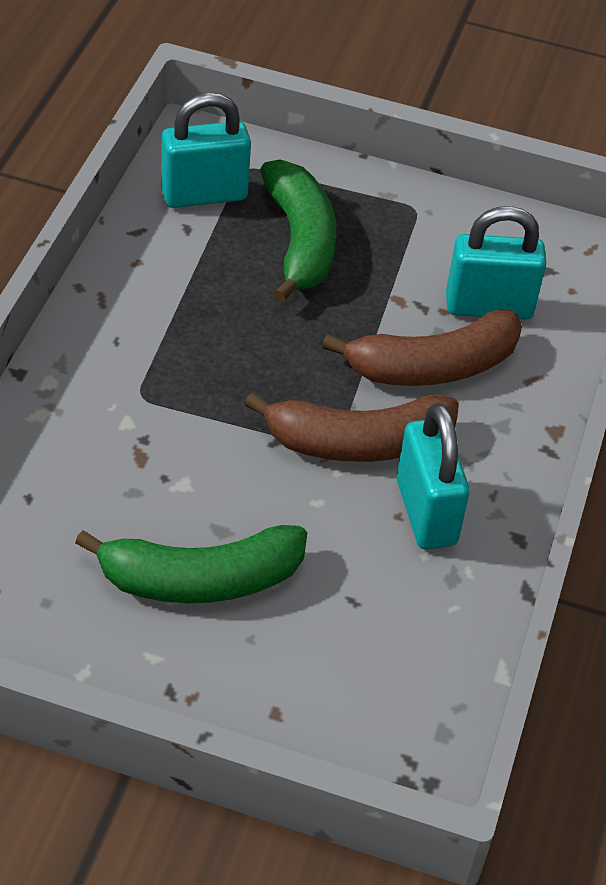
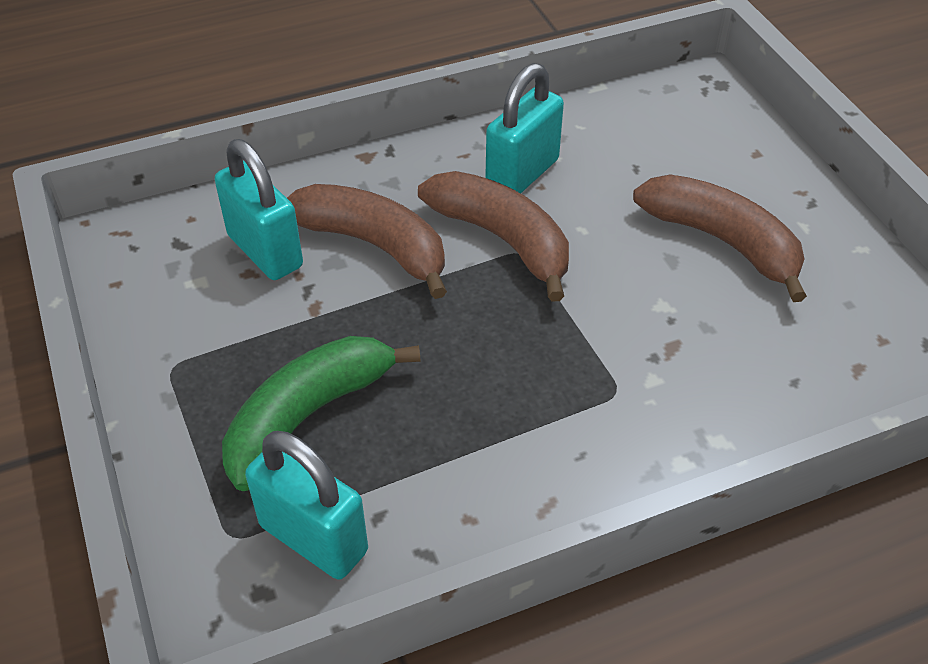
camera: 125 degrees left, 0 degrees up
(200, 579) = (723, 241): green banana -> brown banana

